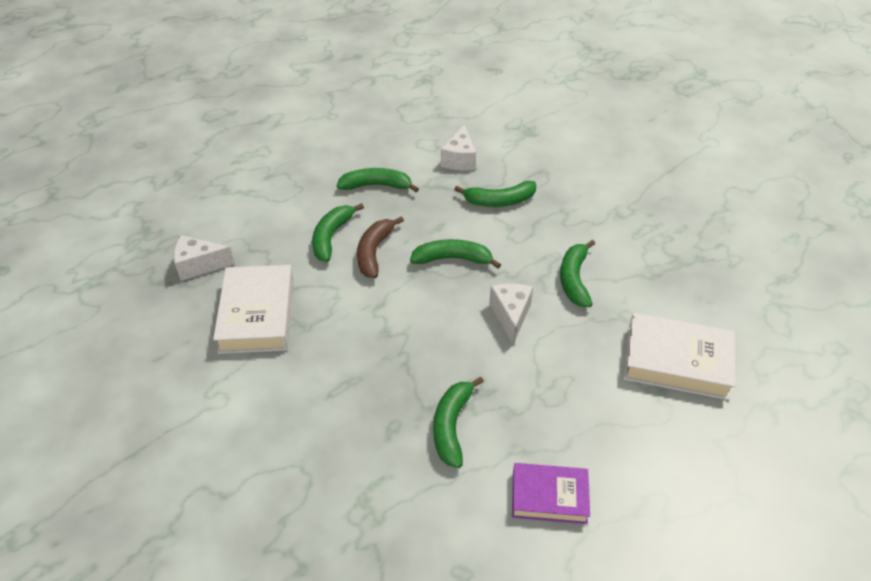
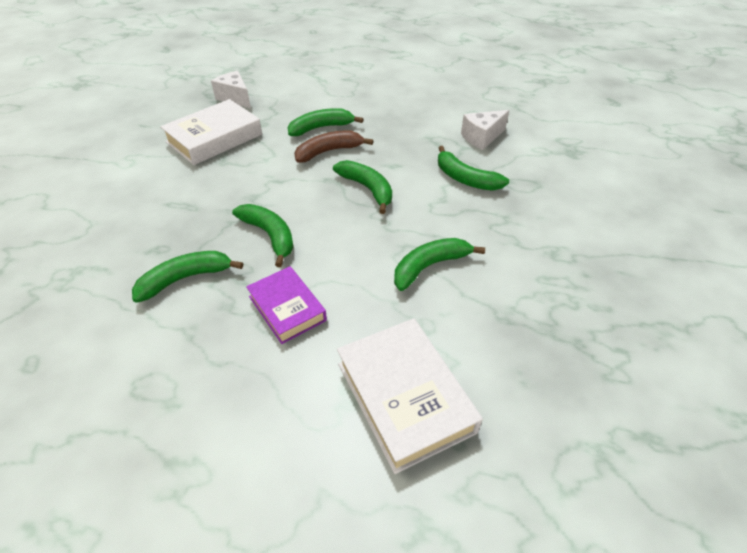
camera: 50 degrees right, 0 degrees up
(376, 186) = (397, 119): green banana -> green banana (270, 236)
(511, 315) = (340, 250): white cheese -> none
(549, 497) = (148, 381): purple book -> purple book (287, 308)

